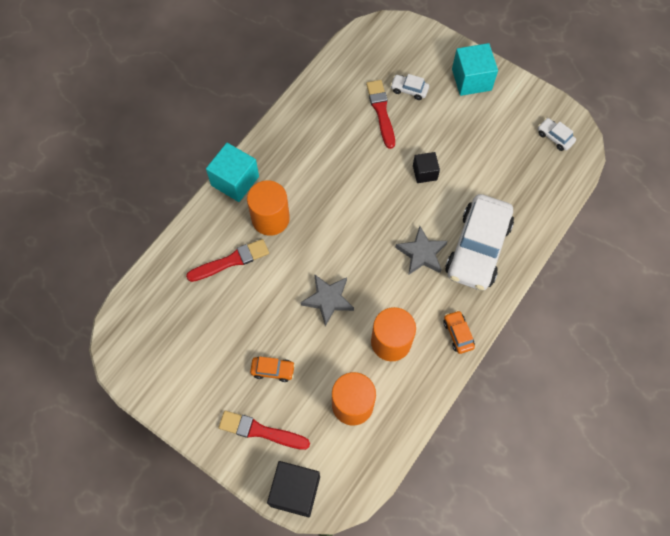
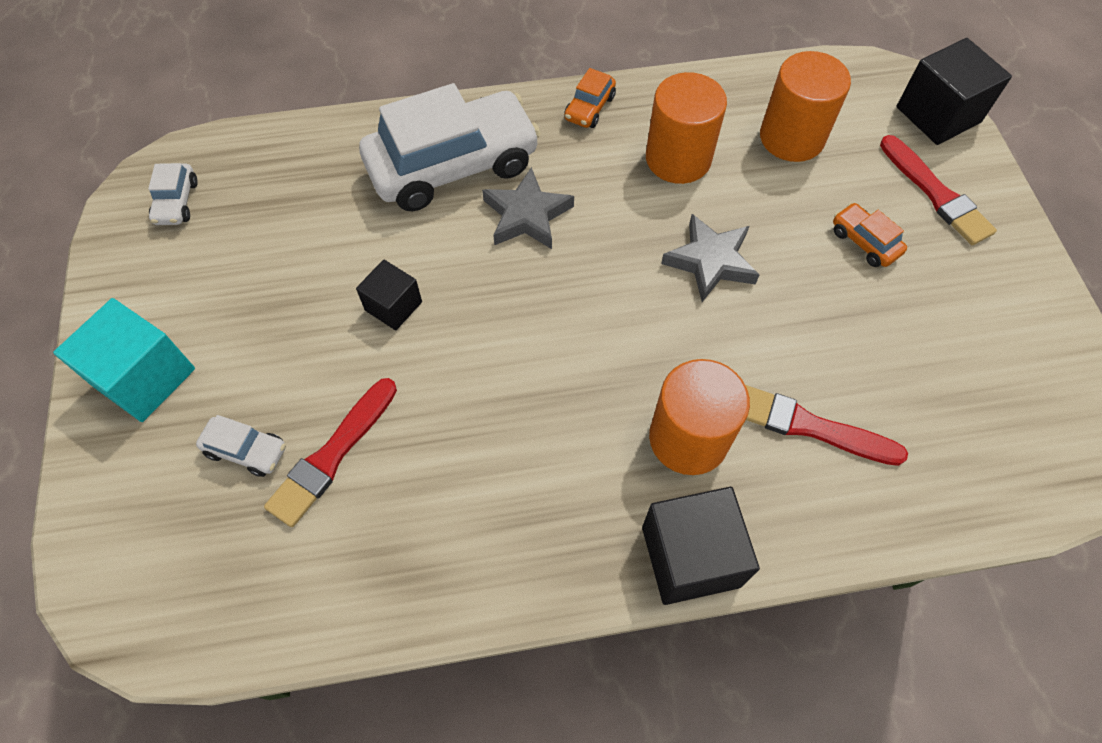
camera: 135 degrees left, 5 degrees down
(235, 181) = (690, 556): turquoise cube -> black cube
(409, 90) = (246, 450): white car -> white car turned 45 degrees counterclockwise

